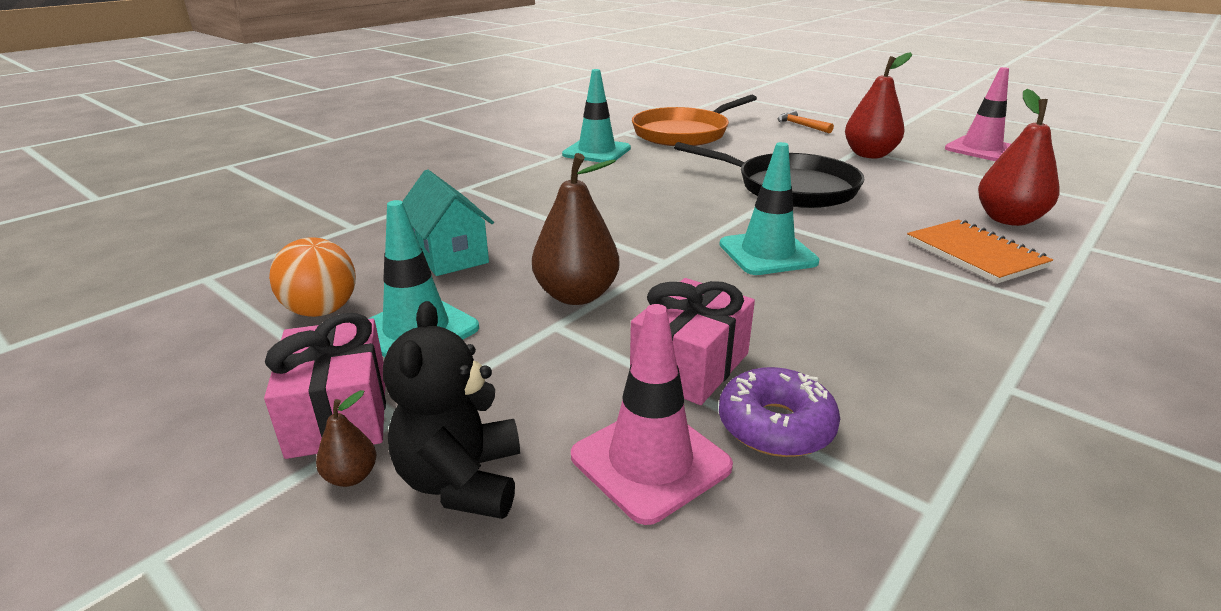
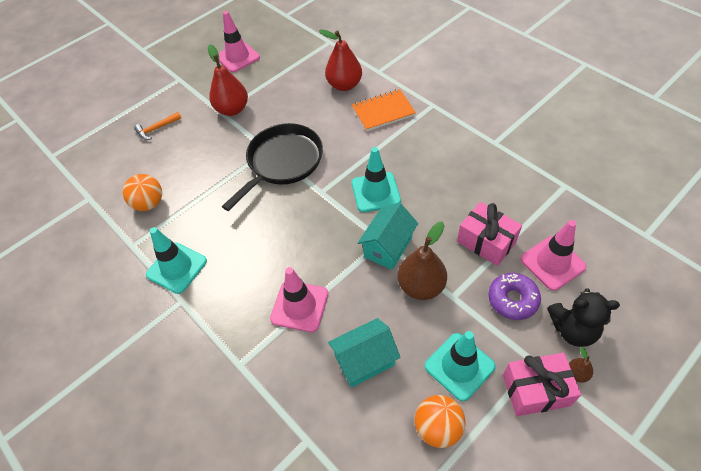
camera: 80 degrees left, 25 degrees up
(542, 212) = (299, 306): none -> pink traffic cone
(652, 266) = (388, 247): none -> turquoise house
(684, 133) = (149, 203): orange pan -> orange ball
(775, 425) = (526, 219): purple donut -> purple donut (512, 299)

